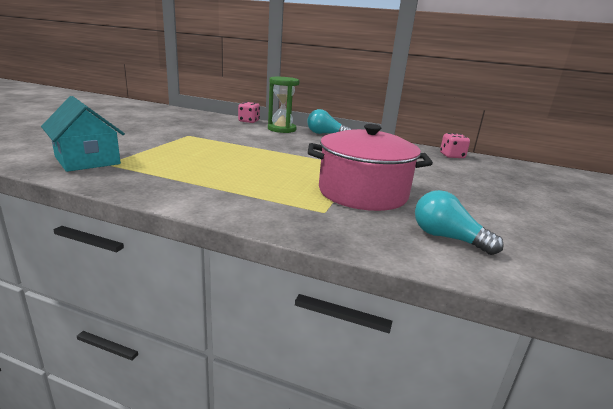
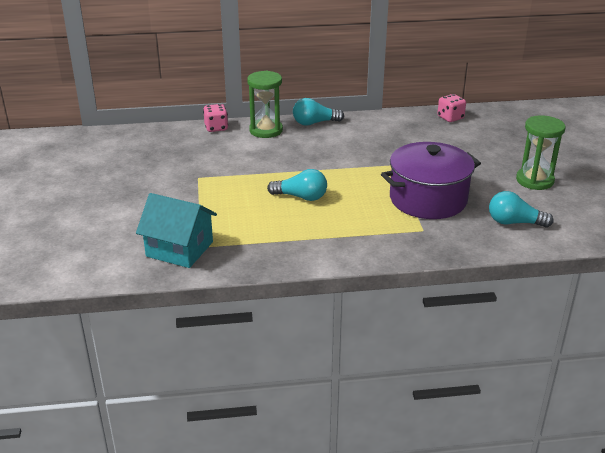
camera: 25 degrees left, 10 degrees up
(244, 161) = (301, 197): none -> turquoise light bulb
(362, 193) = (428, 199): pink pot -> purple pot
(509, 212) = (534, 180): none -> green hourglass

